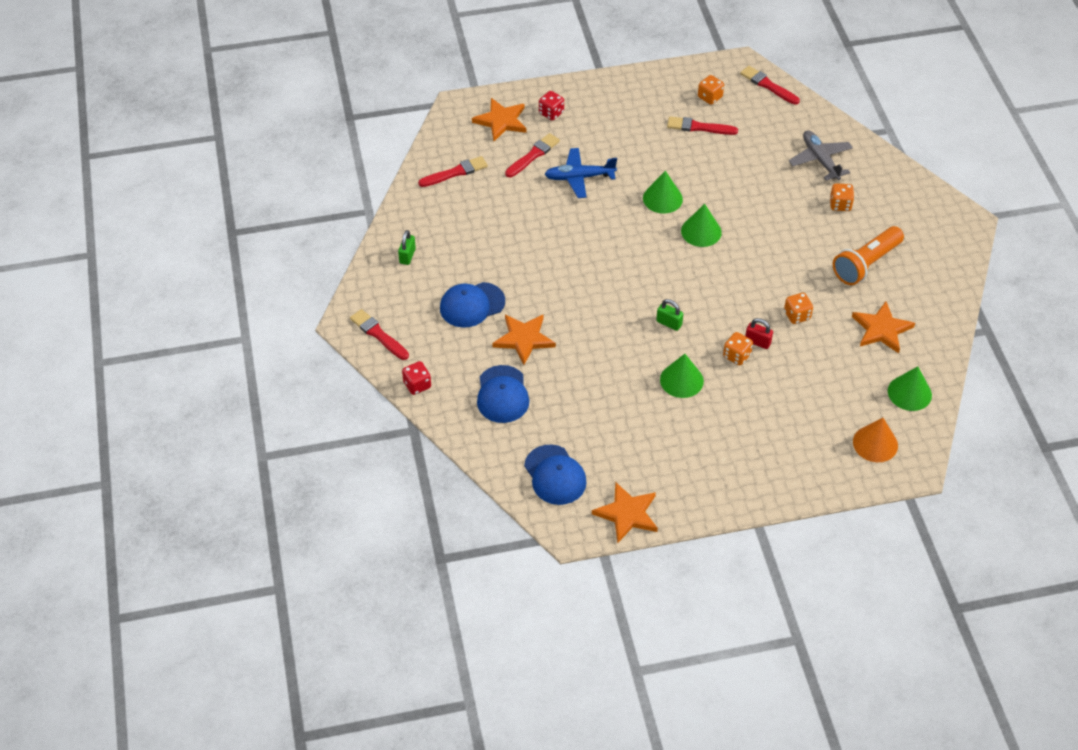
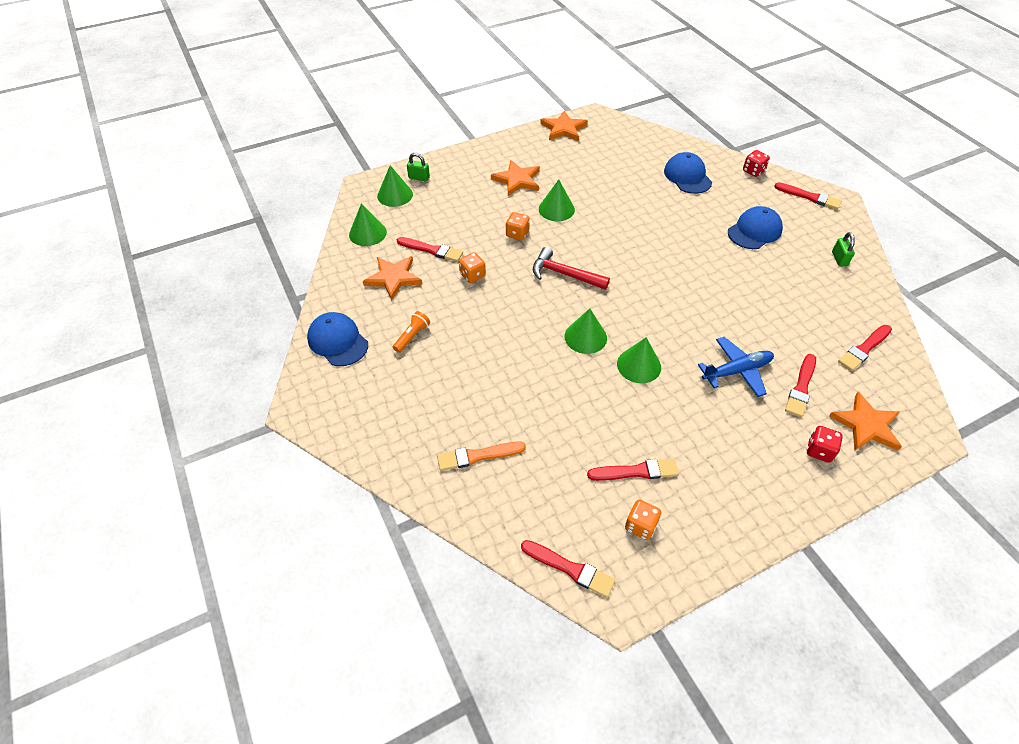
camera: 165 degrees right, 0 degrees up
(524, 339) = (695, 214): orange star -> orange star (517, 180)
(555, 475) = (622, 139): blue cap -> blue cap (338, 341)
(669, 323) = (583, 248): green padlock -> green padlock (419, 177)
(700, 297) = (564, 274): none -> red hammer
(757, 342) = (502, 247): red padlock -> none
(820, 160) = (477, 456): grey plane -> orange brush
(837, 355) = (432, 250): none -> red brush
(840, 205) = (446, 399): orange dice -> none
(866, 264) = (412, 336): orange flashlight -> orange flashlight, size x0.53
(875, 443) = (395, 195): orange cone -> green cone

